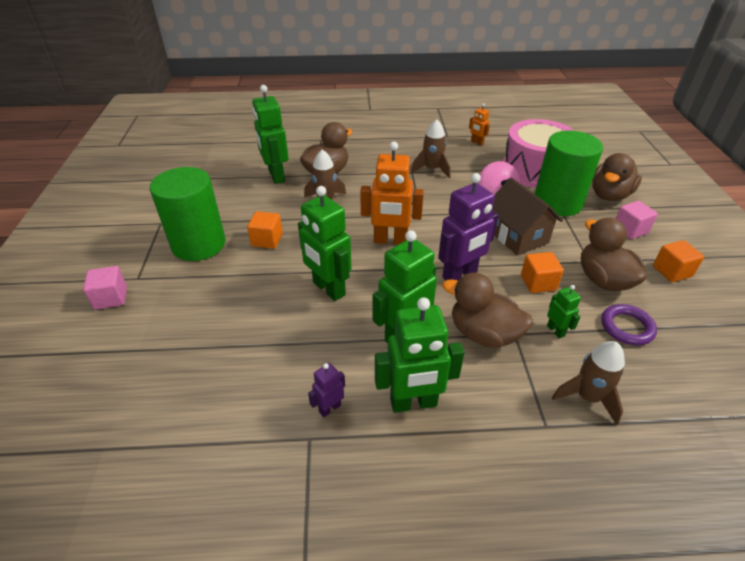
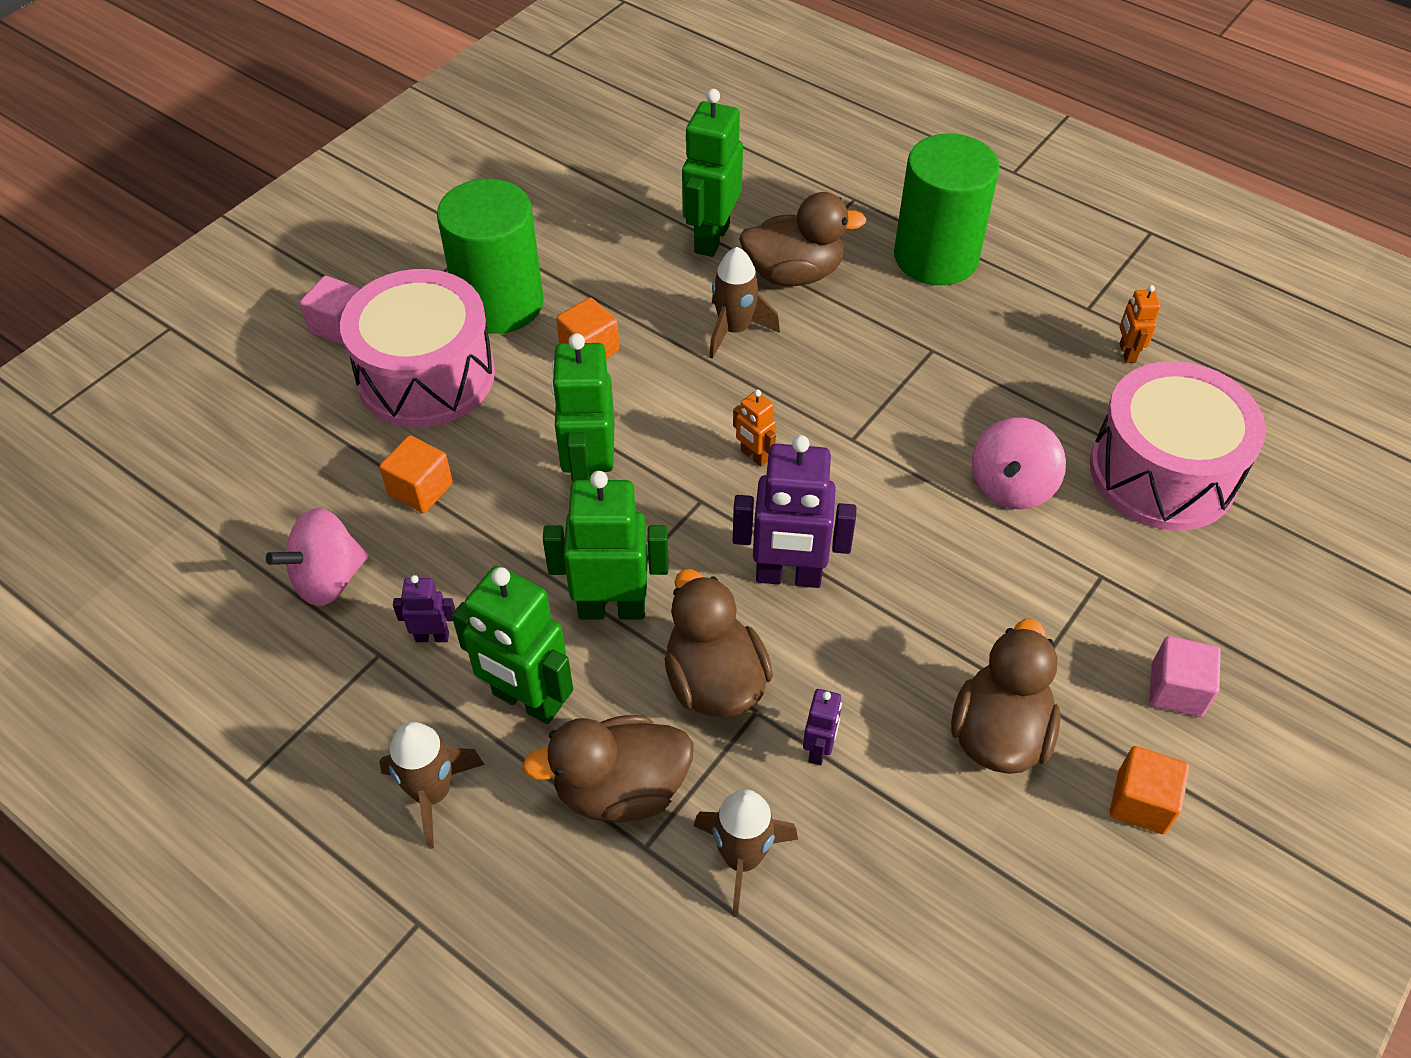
camera: 40 degrees right, 10 degrees up
(190, 293) = (426, 375): none -> pink drum
(236, 421) = (328, 579): none -> pink spinning top
(390, 240) = (754, 456): orange robot -> orange robot, size x0.49
(432, 169) = (972, 364): brown rocket -> brown rocket (432, 793)
(517, 236) = (959, 572): brown house -> none
(538, 282) = (889, 666): orange cube -> orange cube (420, 489)
(556, 330) = (819, 749): green robot -> purple robot
(557, 203) = (1114, 559): green cylinder -> green cylinder (936, 257)
(609, 195) = (1237, 606): brown duck -> brown duck (620, 789)
(626, 327) = (931, 822): purple ring -> none

